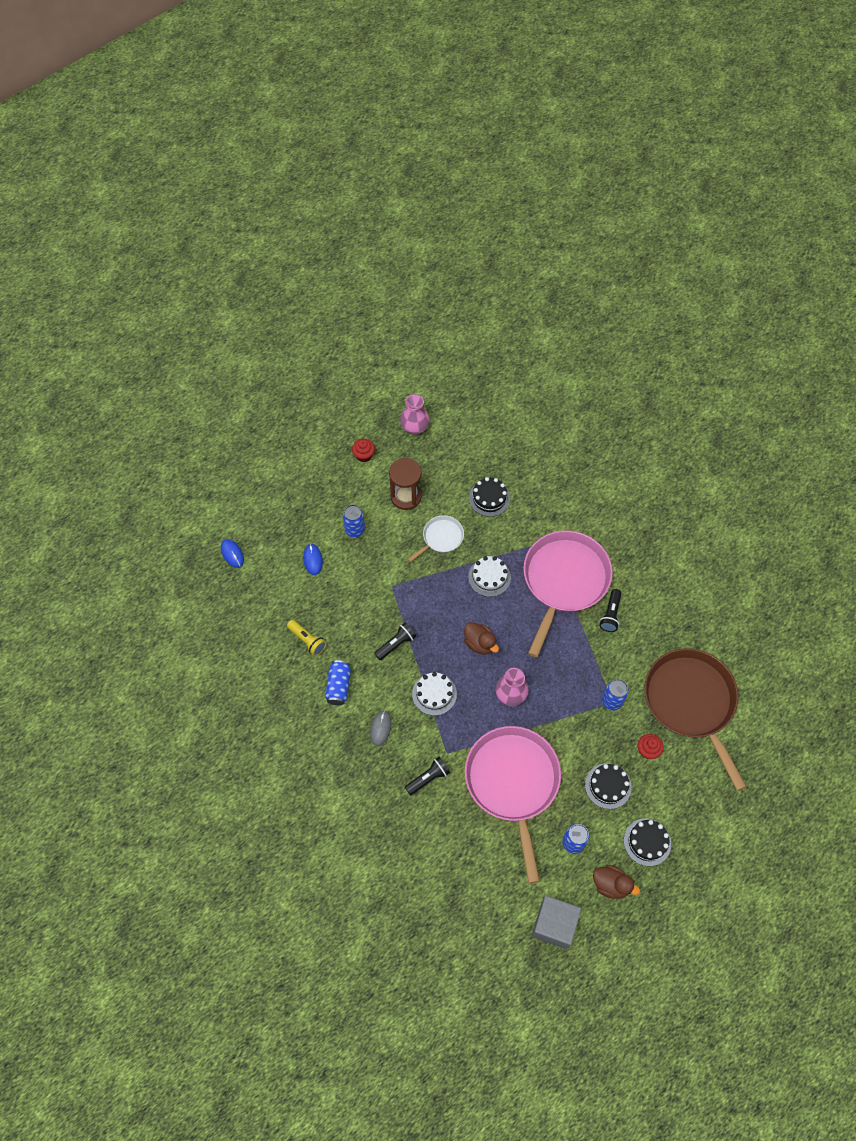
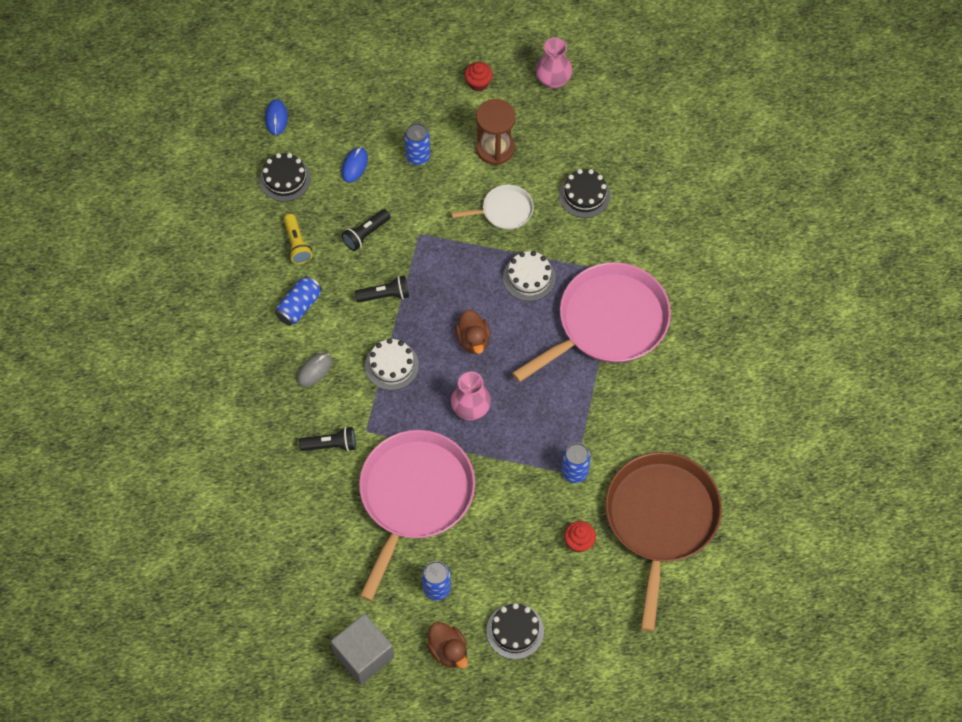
camera: 30 degrees right, 0 degrees up
(608, 786) = (512, 554): black cake -> black cake (285, 179)
(610, 614) = (635, 384): black flashlight -> black flashlight (366, 234)

